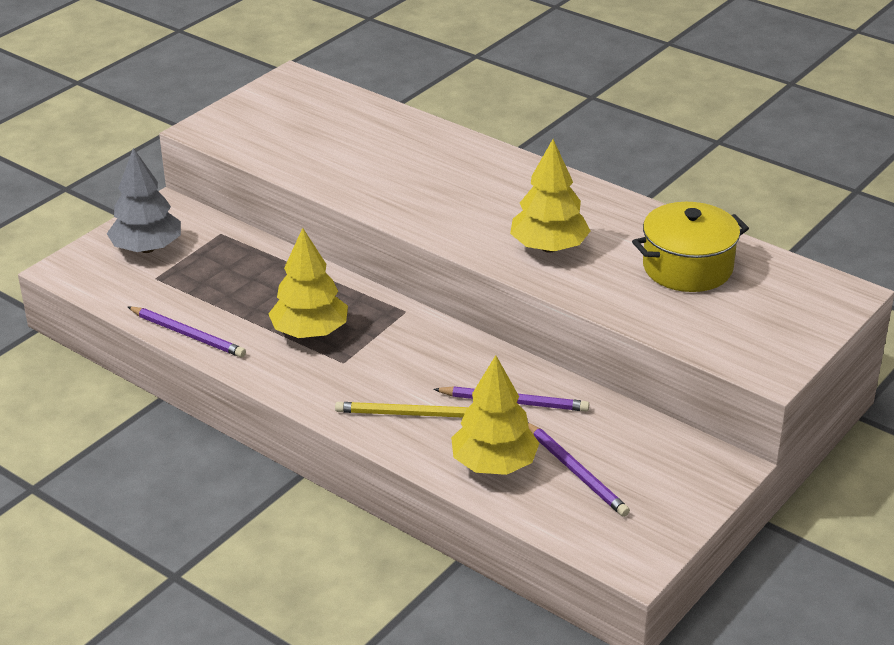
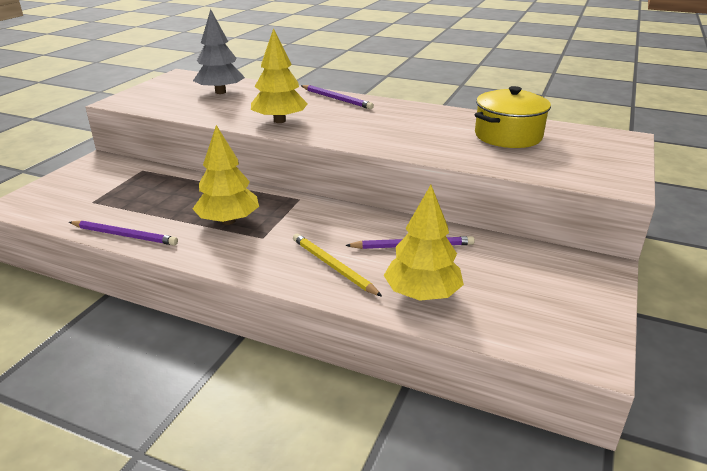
camera: 15 degrees left, 5 degrees down
(147, 248) = (83, 184): grey tree -> grey tree (220, 92)
(410, 414) = (333, 266): yellow pencil -> yellow pencil turned 60 degrees clockwise
(549, 247) = (403, 135): yellow tree -> yellow tree (279, 121)
(576, 472) = (493, 289): purple pencil -> purple pencil (336, 99)

